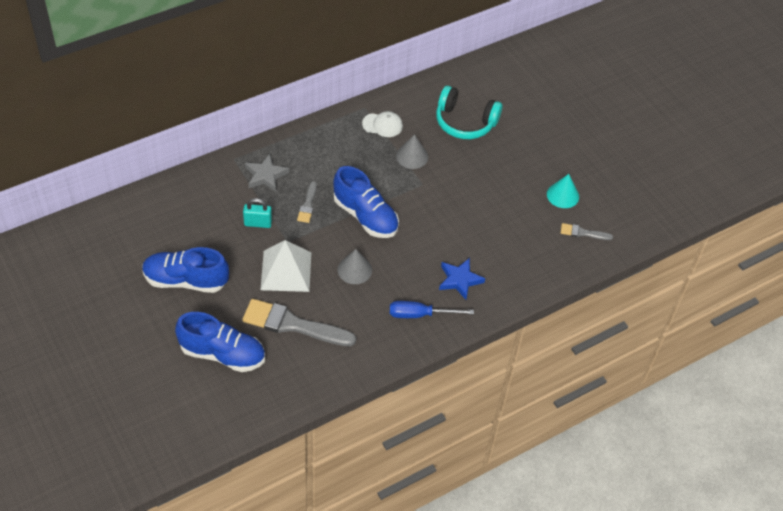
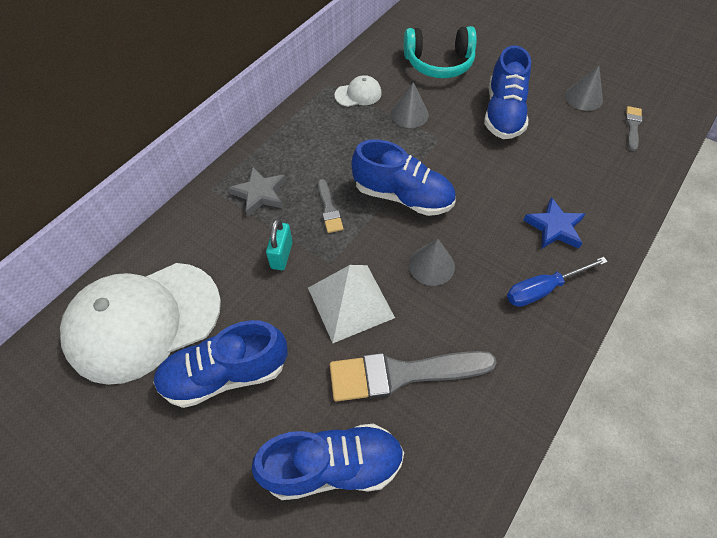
camera: 20 degrees left, 5 degrees up
(150, 229) = (143, 321): none -> white cap
(258, 223) = (281, 255): turquoise padlock -> turquoise padlock turned 60 degrees counterclockwise
(486, 183) = (503, 113): none -> blue shoe
(563, 195) = (583, 97): turquoise cone -> grey cone
(583, 233) = (632, 126): grey brush -> grey brush turned 120 degrees clockwise

